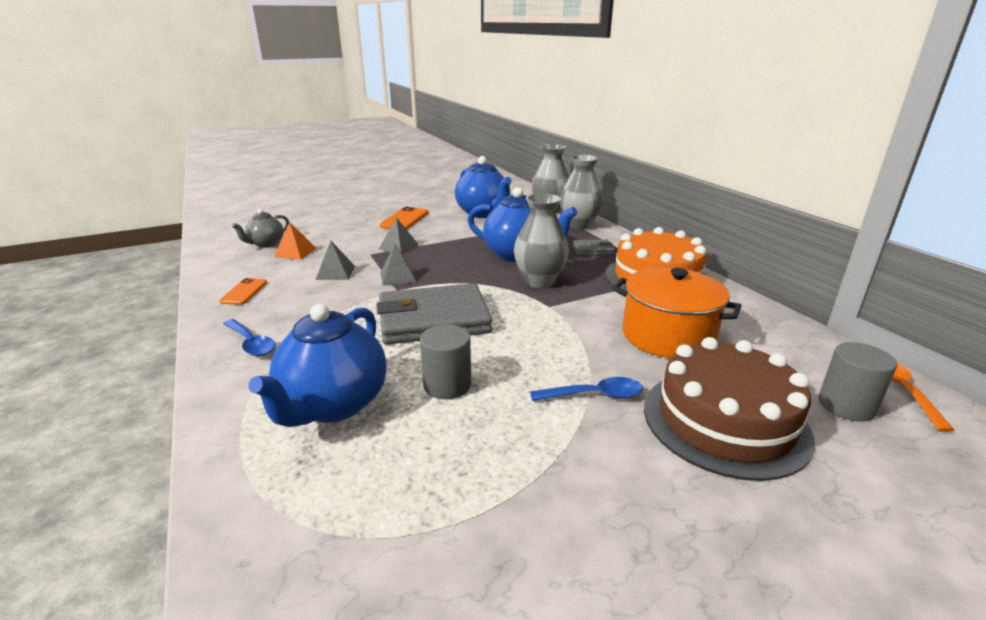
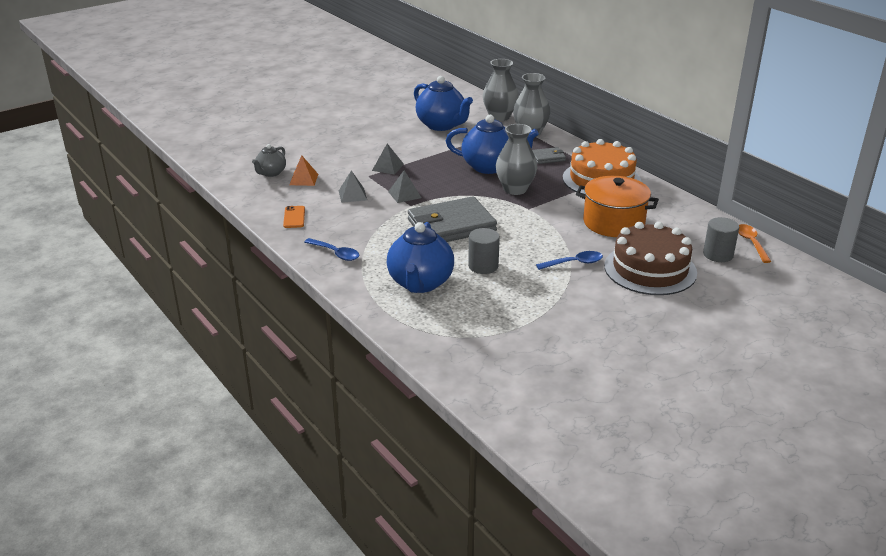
camera: 10 degrees left, 5 degrees up
(404, 219) = (374, 137): orange phone -> none

